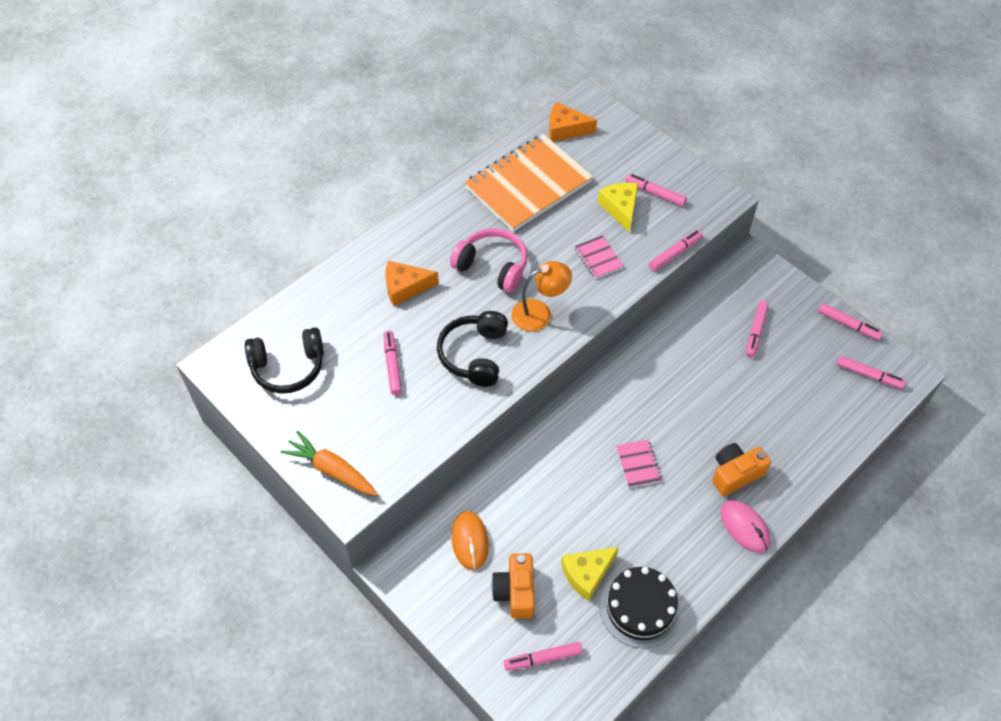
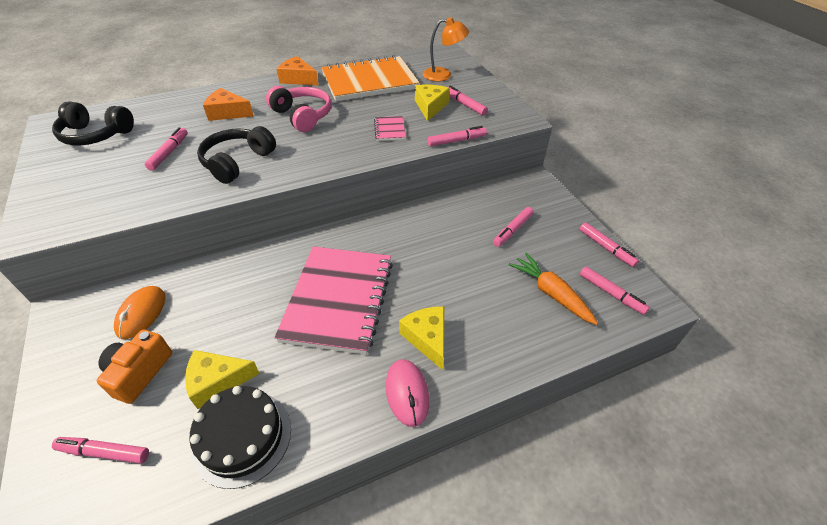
camera: 20 degrees right, 10 degrees down
(331, 469) = (47, 204): orange carrot -> orange carrot (550, 293)
(539, 313) = (313, 150): orange lamp -> orange lamp (443, 75)
(565, 129) = (421, 61): orange cheese -> orange cheese (298, 79)
(638, 464) = (339, 300): pink notebook -> pink notebook, size x2.47
(735, 474) = (427, 338): orange camera -> yellow cheese

